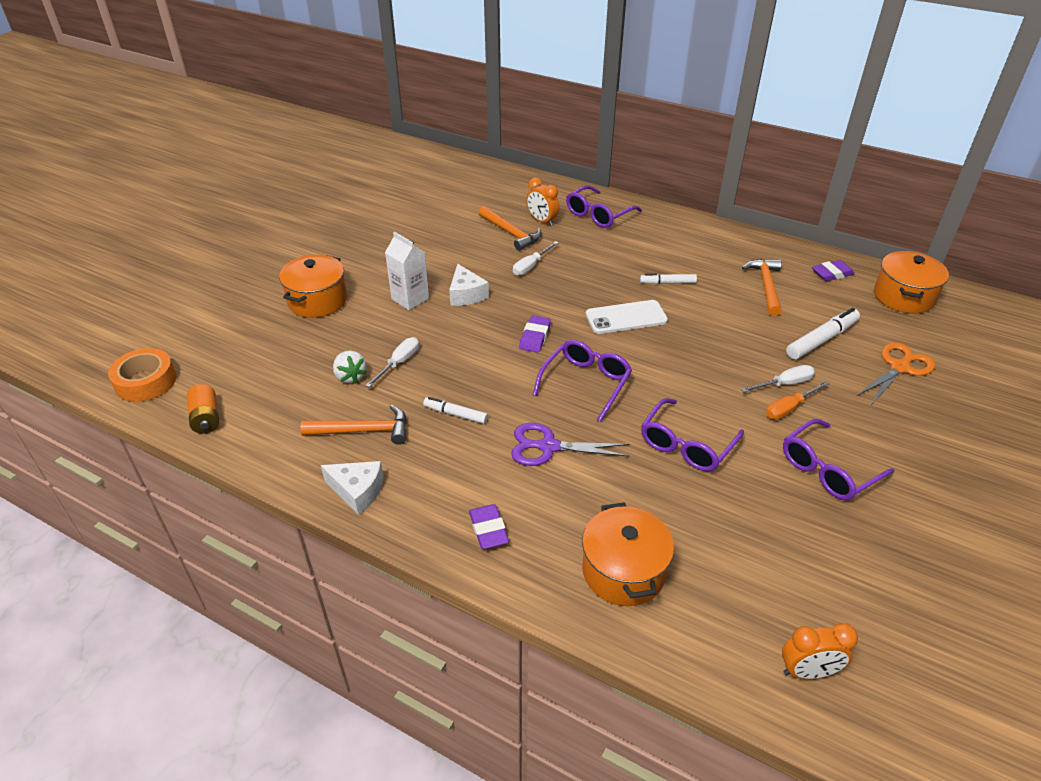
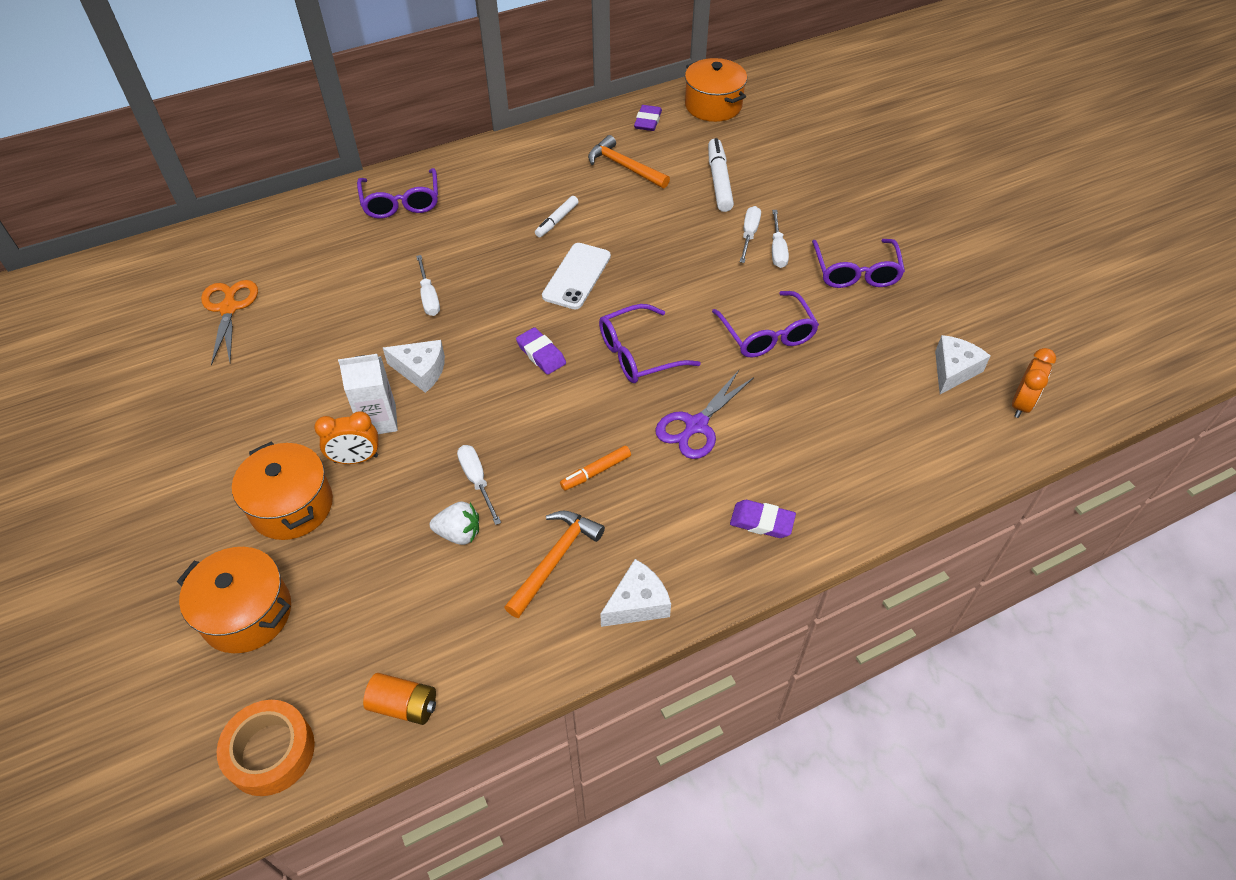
camera: 55 degrees left, 10 degrees up
(455, 414) = (595, 472): white marker -> orange marker
(511, 233) = (355, 281): orange hammer -> none
(542, 221) = (363, 247): orange clock -> orange clock (356, 459)
(586, 383) = (638, 354): purple glasses -> purple glasses turned 90 degrees counterclockwise
(623, 571) = (869, 454): orange pot -> orange pot (247, 613)
(789, 408) = (777, 250): orange screwdriver -> white screwdriver
(790, 594) = (953, 370): none -> white cheese
(899, 367) = (786, 163): orange scissors -> orange scissors (229, 308)

